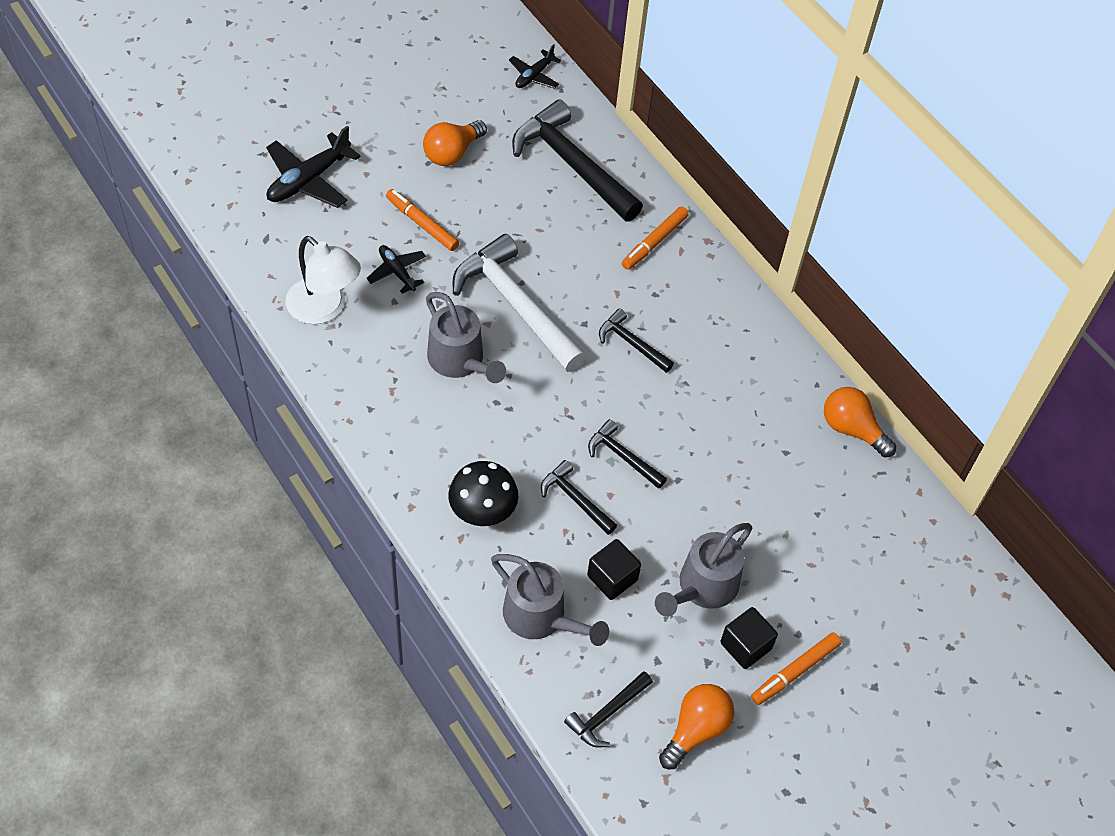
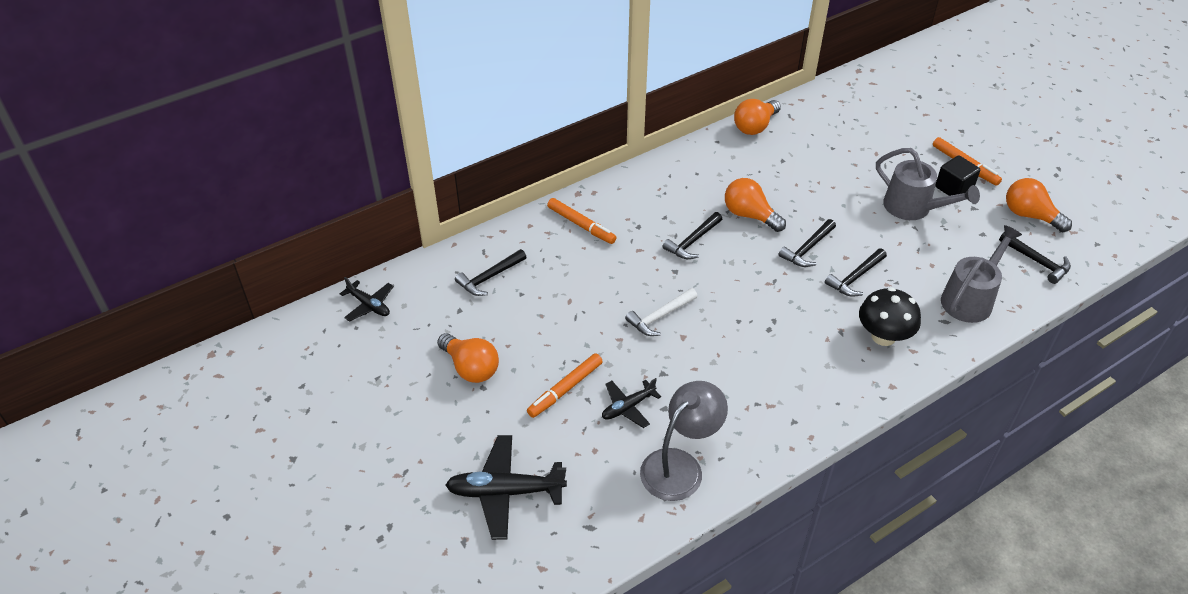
camera: 85 degrees left, 10 degrees down
(308, 180) = (505, 492): black plane -> black plane turned 135 degrees clockwise
(324, 308) = (680, 465): white lamp -> grey lamp
(460, 361) = (729, 355): grey watering can -> none
(516, 305) = (660, 316): white hammer -> white hammer, size x0.50
(572, 165) = (489, 277): black hammer -> black hammer, size x0.50
(612, 578) = (921, 257): black cube -> none
(679, 404) = (749, 215): none -> orange light bulb

